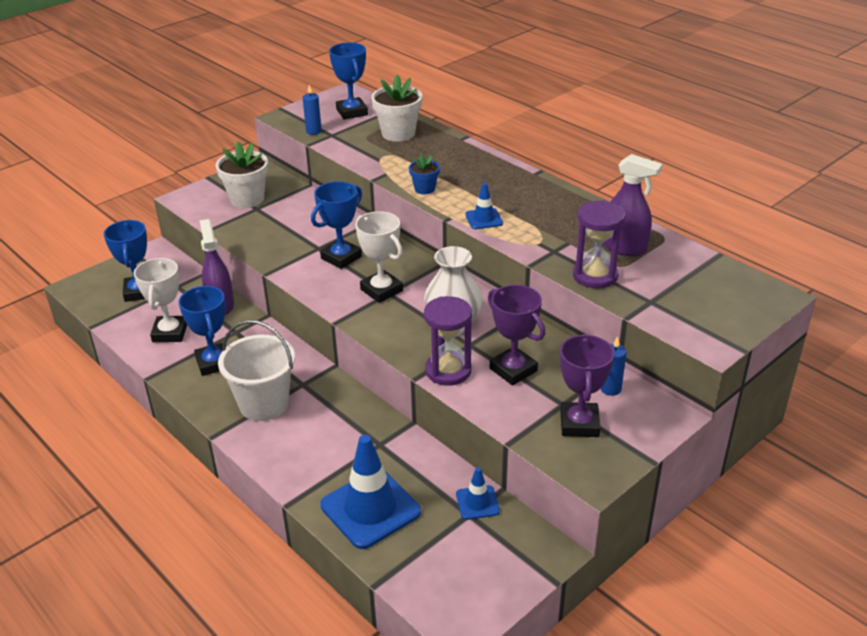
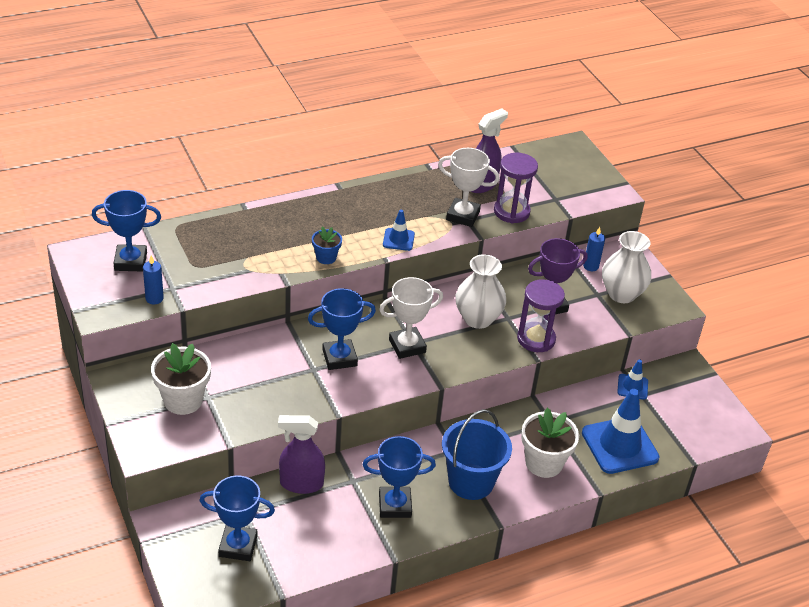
camera: 75 degrees left, 5 degrees up
(170, 333) = (328, 531): white trophy -> white trophy (463, 216)
(264, 404) = (471, 482): white bucket -> blue bucket
(341, 257) = (339, 358): blue trophy -> blue trophy turned 75 degrees counterclockwise
(398, 133) = (204, 243): white flower pot -> white flower pot (544, 463)
(579, 424) = (621, 294): purple trophy -> white vase

